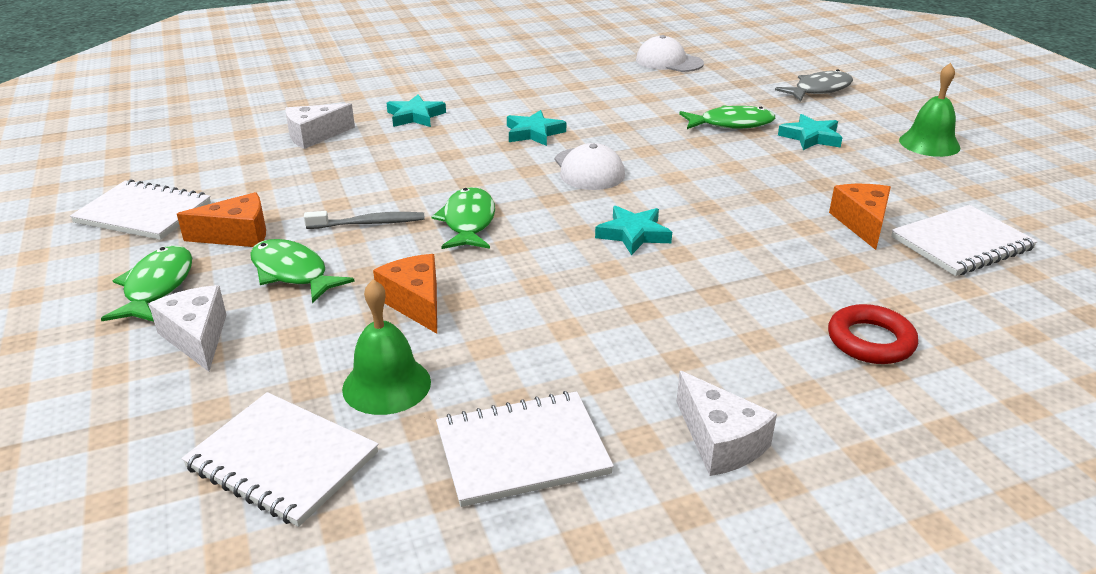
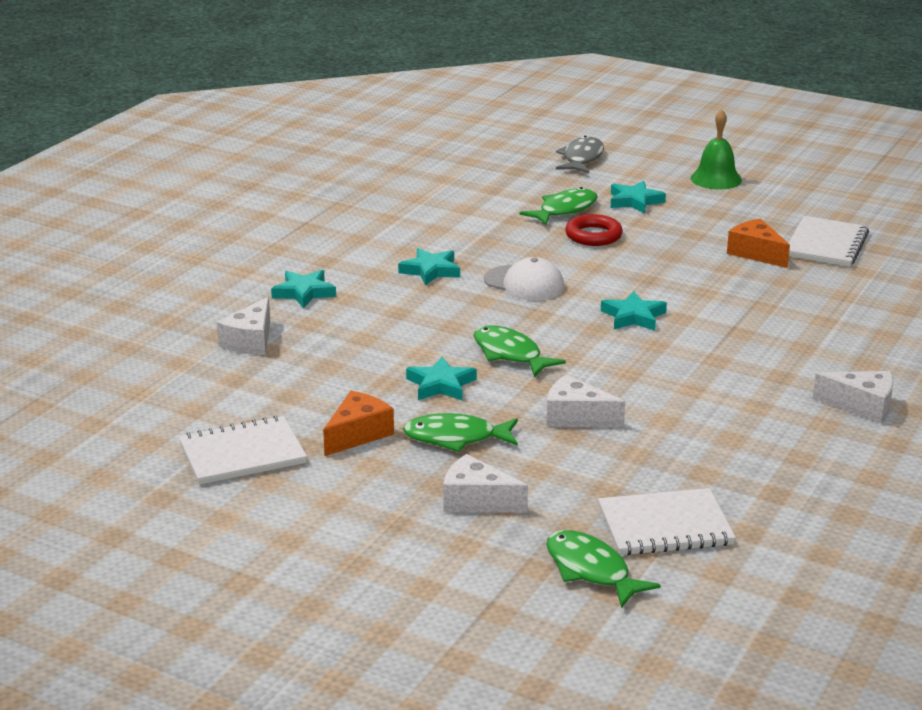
camera: 40 degrees left, 5 degrees down
(156, 287) = (376, 490): green fish -> green fish (591, 570)
(369, 223) = (441, 385): grey toothbrush -> turquoise star
(386, 385) = (648, 465): green bell -> none
(415, 303) = (576, 417): orange cheese -> white cheese
(522, 451) = (778, 458): white notebook -> none
(669, 62) = (426, 170): white cap -> none
(870, 341) = (858, 323): red ring -> red ring (593, 235)

